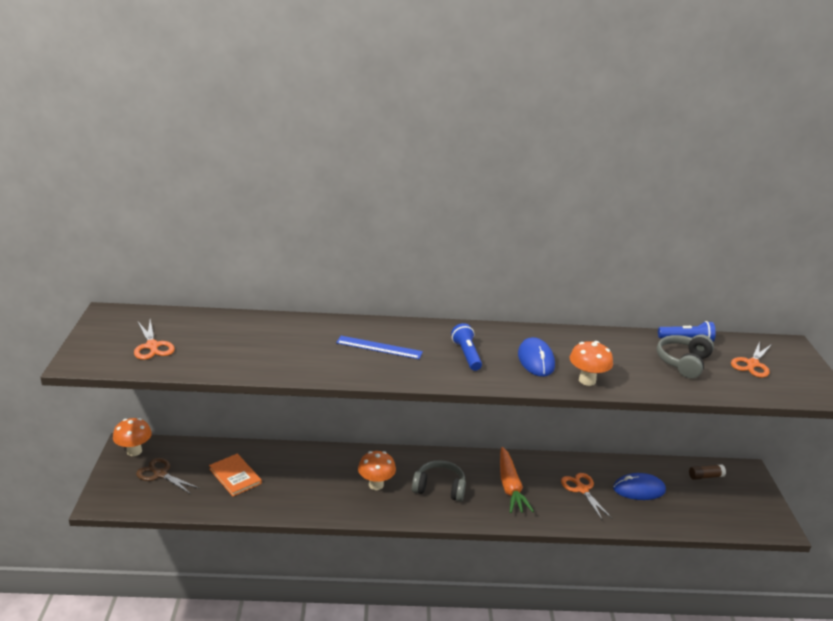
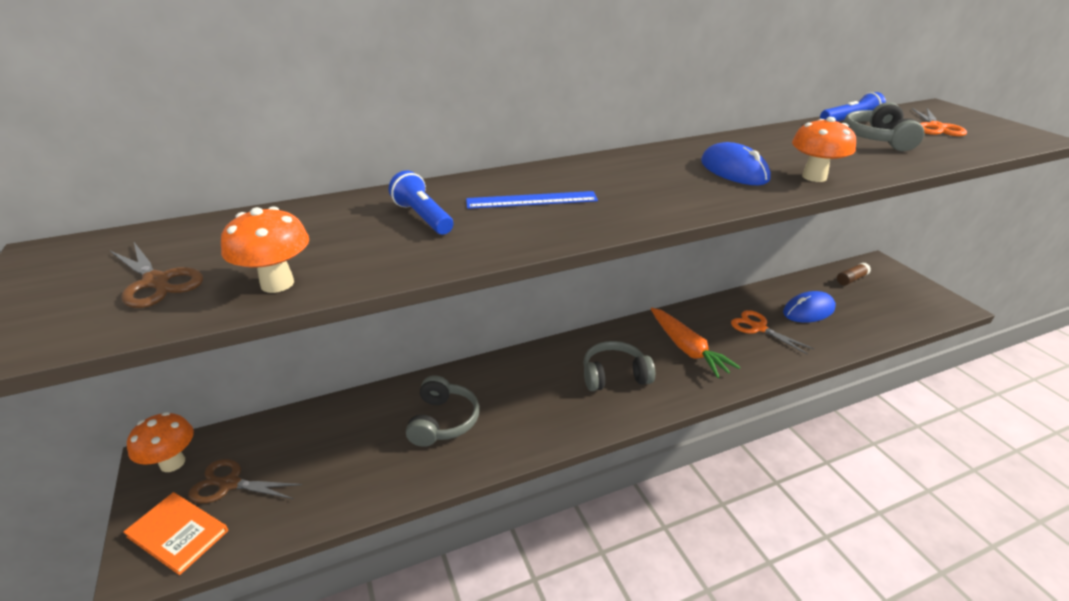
camera: 20 degrees left, 5 degrees up
(152, 346) = (157, 282): orange scissors -> brown scissors
(235, 476) = (347, 448): orange book -> orange book (178, 533)
(302, 479) = (443, 421): none -> grey headphones
(376, 485) = (539, 397): orange mushroom -> orange mushroom (277, 283)
(467, 355) = (650, 183): blue flashlight -> blue flashlight (423, 217)

